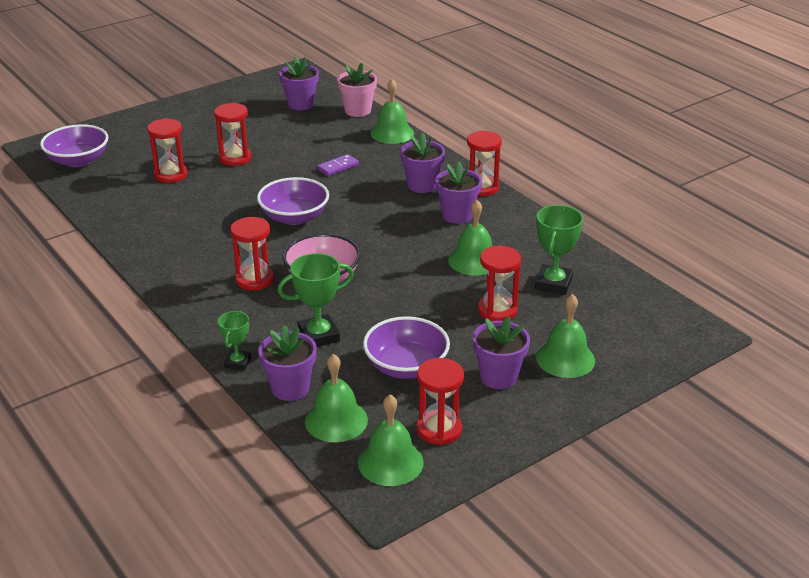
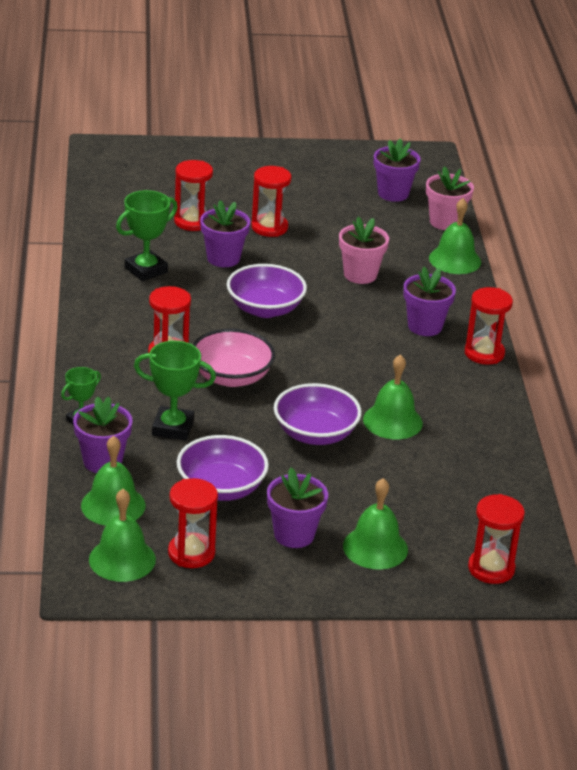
camera: 30 degrees right, 0 degrees up
(78, 160) = (122, 175): purple bowl -> purple bowl (315, 434)
(338, 167) = (360, 275): purple domino -> pink flower pot
(457, 215) = (426, 371): purple flower pot -> purple flower pot (223, 258)
(497, 310) = (361, 477): red hourglass -> red hourglass (491, 569)
(553, 283) = (446, 476): green trophy -> green trophy (146, 270)

